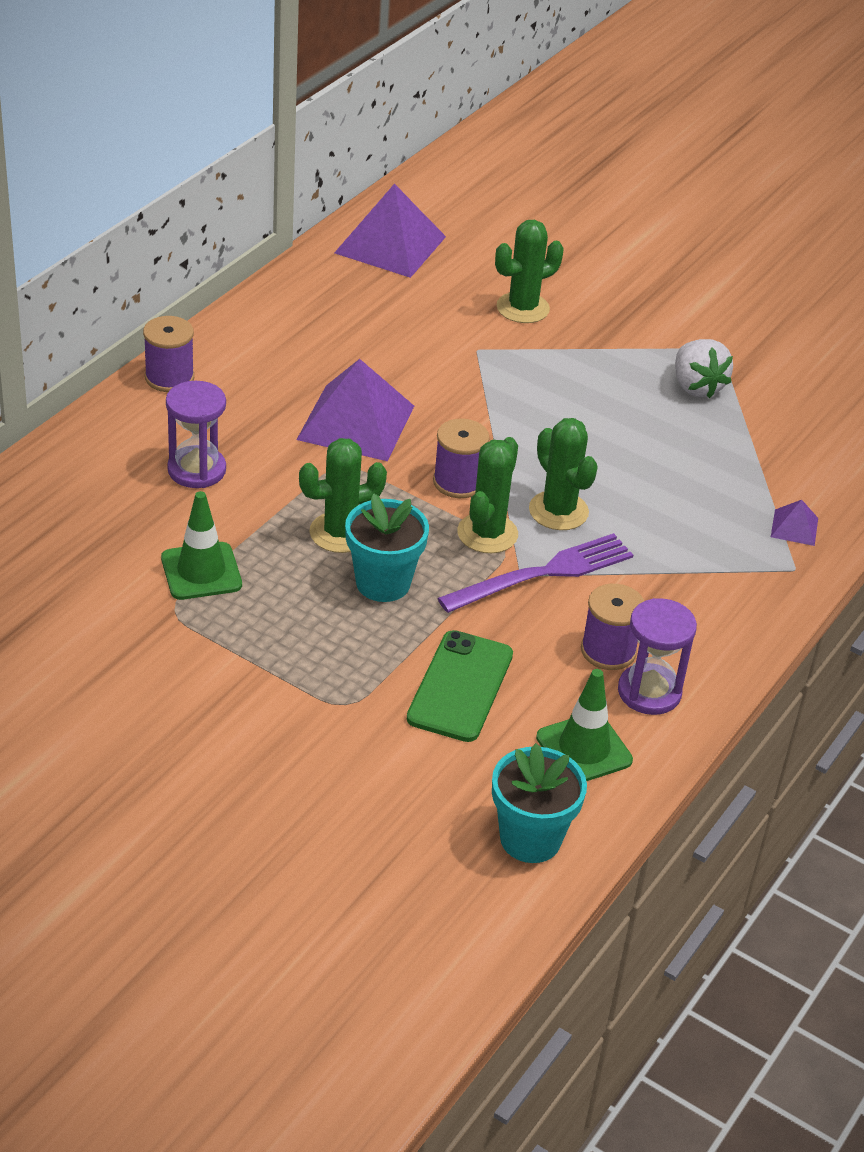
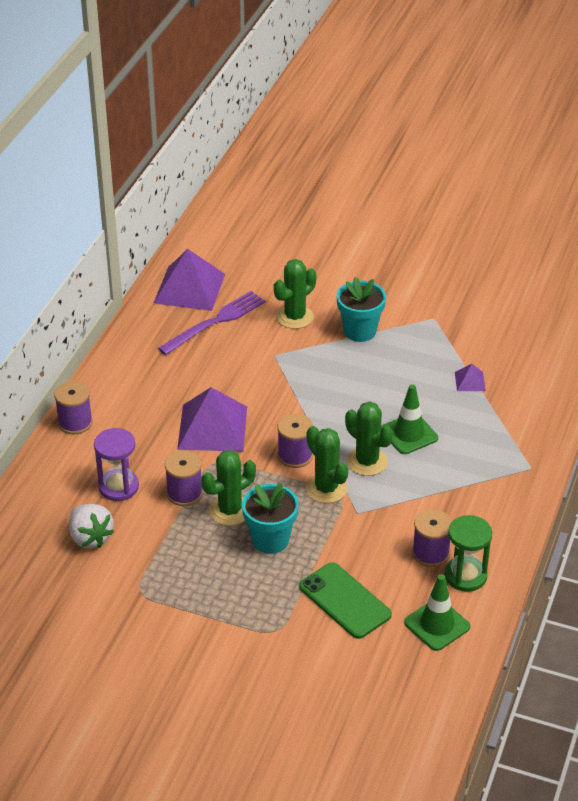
camera: 10 degrees left, 0 degrees up
(201, 571) = (148, 560): green traffic cone -> green traffic cone (409, 434)
(285, 497) = (184, 493): none -> purple spool
(460, 686) = (345, 601): green phone -> green phone turned 45 degrees counterclockwise
(487, 533) = (326, 488): green cactus -> green cactus turned 45 degrees counterclockwise
(530, 839) = (423, 694): turquoise flower pot -> turquoise flower pot (360, 331)
(543, 574) = (371, 509): purple fork -> purple fork (215, 322)
(649, 692) = (465, 576): purple hourglass -> green hourglass
(696, 386) = (428, 350): white strawberry -> white strawberry (90, 537)
(794, 527) = (521, 438): purple pyramid -> purple pyramid (470, 381)

